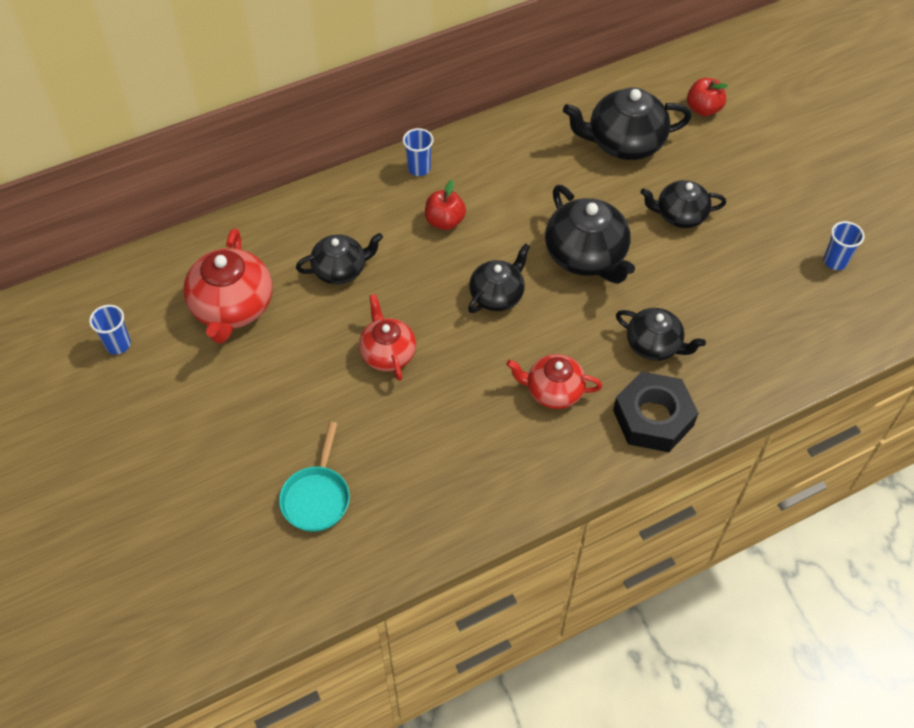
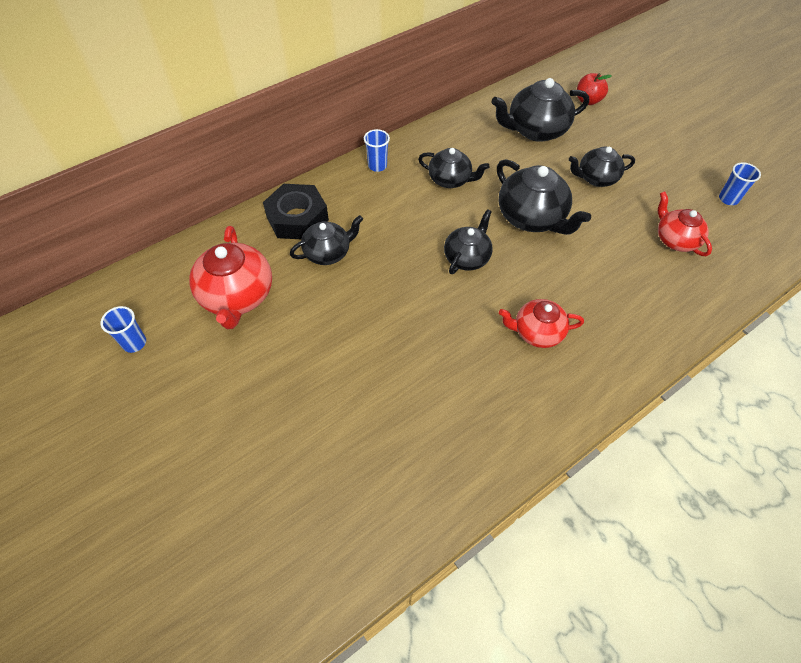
camera: 10 degrees left, 0 degrees up
(317, 497) = (346, 463): turquoise pan -> none
(387, 353) = (384, 319): red teapot -> red teapot (675, 240)
(445, 221) = (408, 204): red apple -> none
(653, 418) = (629, 344): black nut -> black nut (297, 218)
(654, 345) = (609, 282): black teapot -> black teapot (450, 180)

